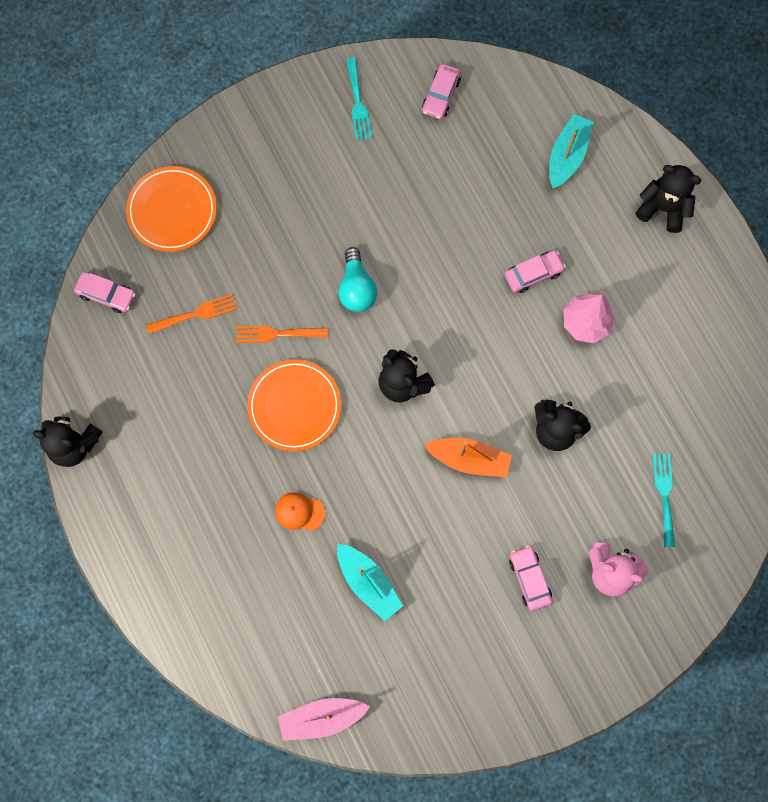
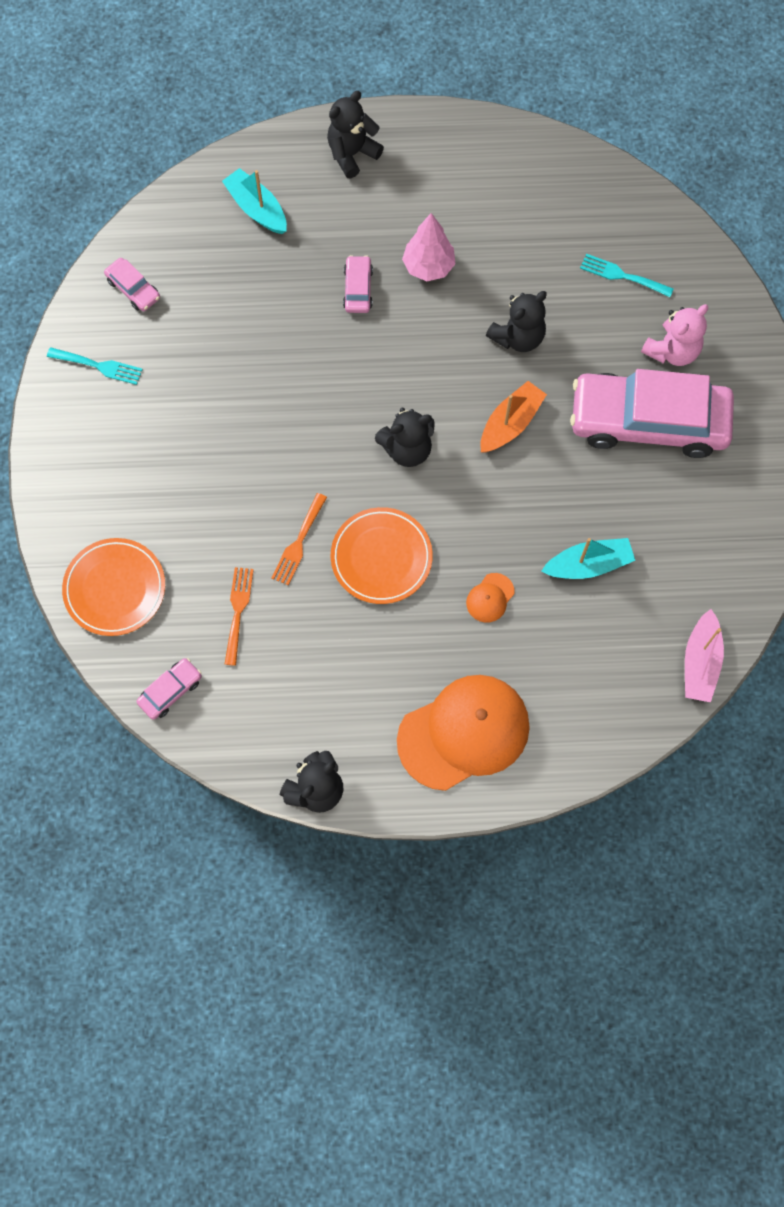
camera: 65 degrees left, 5 degrees down
(171, 542) = (464, 733): none -> orange cap
(356, 288) = (290, 449): turquoise light bulb -> none
(529, 579) = (648, 422): pink car -> pink car, size x2.49

